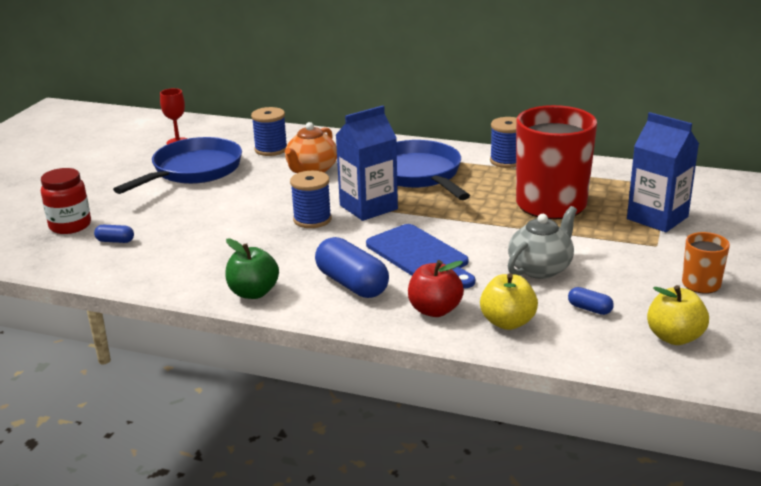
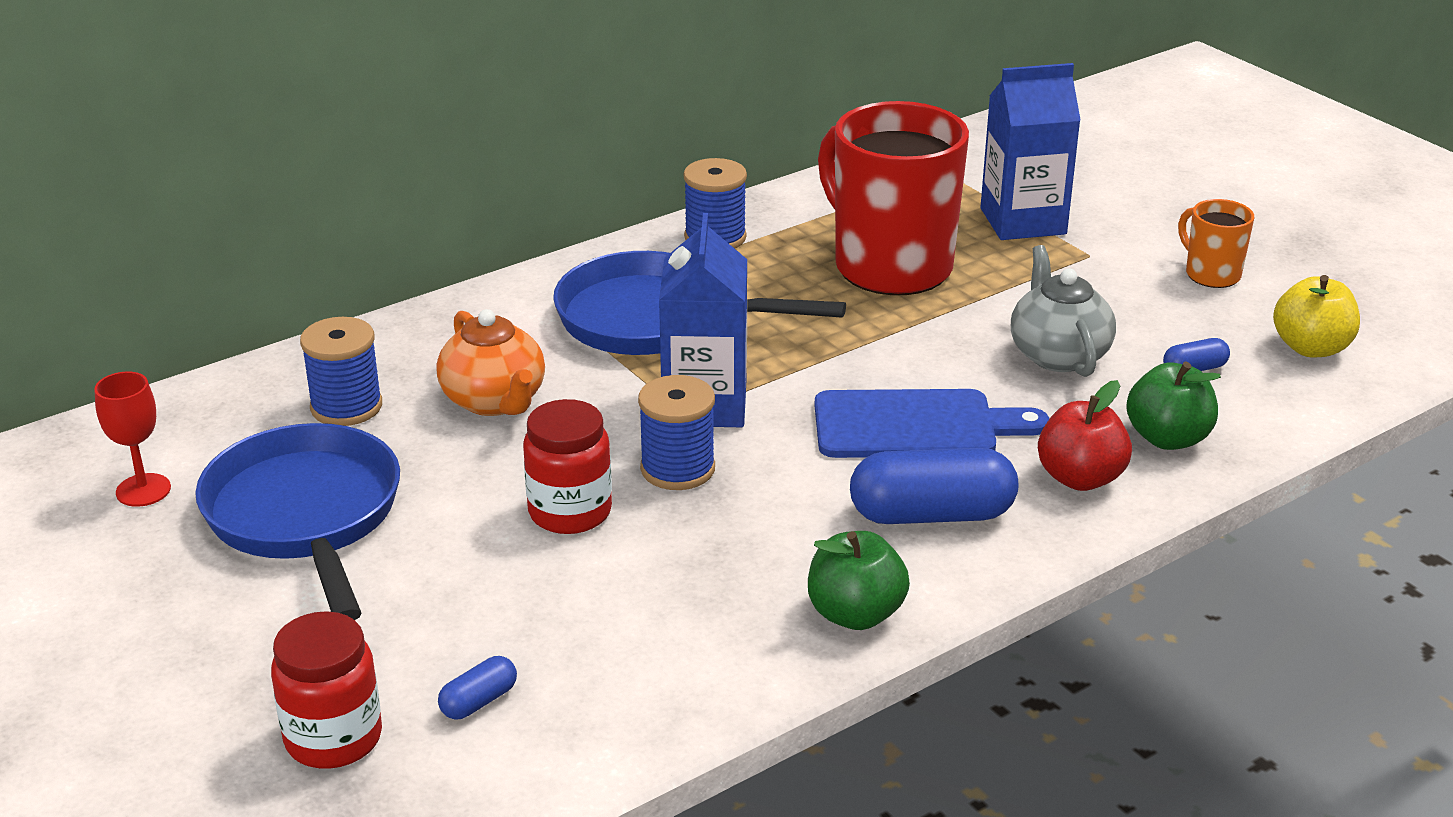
camera: 55 degrees left, 5 degrees up
(254, 211) = (570, 512): none -> red jar
(507, 322) = (1168, 438): yellow apple -> green apple

